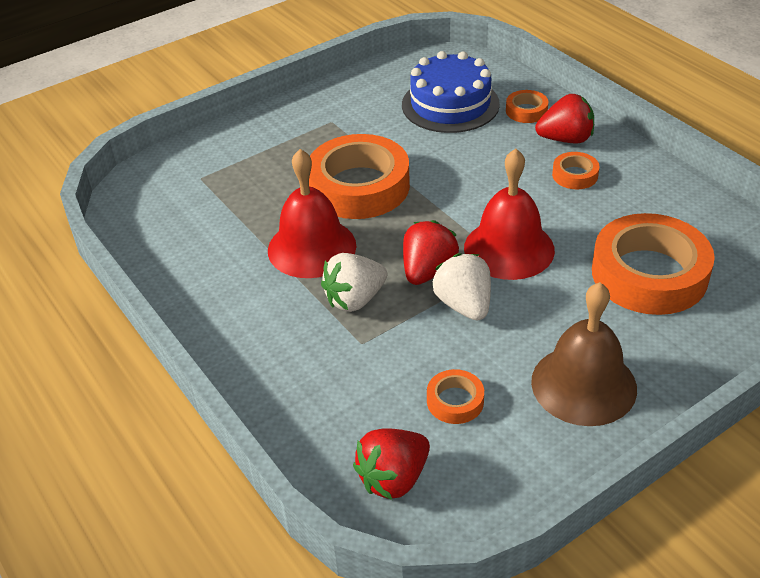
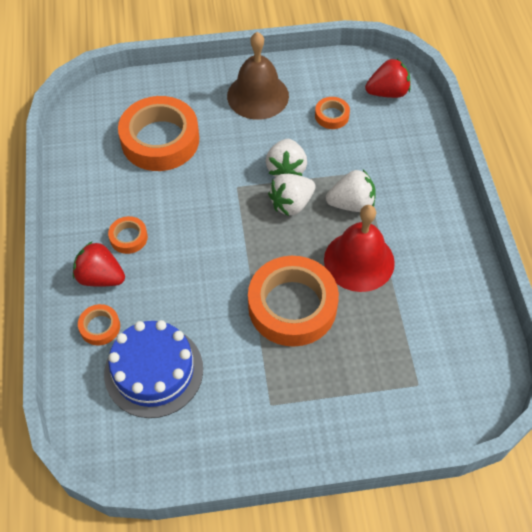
camera: 155 degrees left, 15 degrees up
(428, 271) = (291, 204): red strawberry -> white strawberry
(509, 248) = (227, 197): red bell -> none

